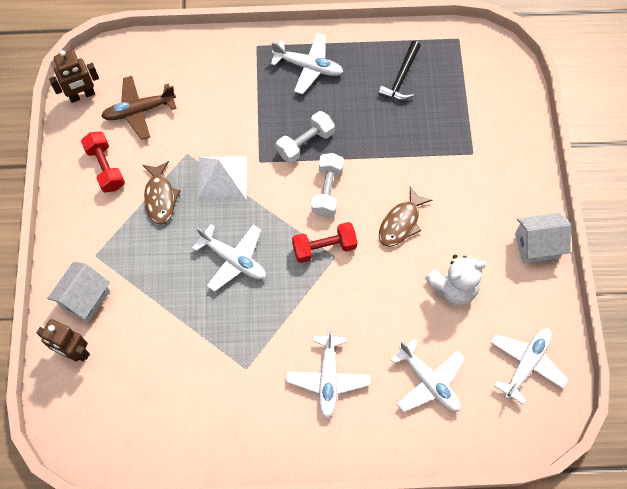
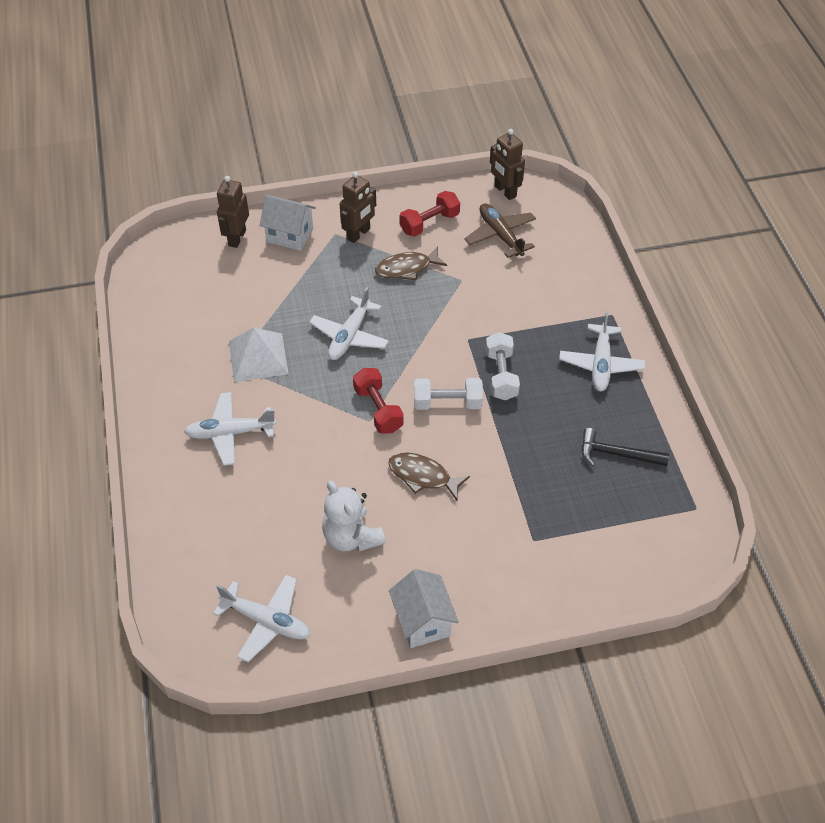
camera: 80 degrees right, 15 degrees down
(102, 233) = (358, 234): none -> brown robot
(222, 178) = (440, 312): white pyramid -> white pyramid (258, 357)
(305, 143) = (501, 375): white dumbbell -> white dumbbell turned 45 degrees clockwise
(429, 381) = (236, 524): white plane -> none

